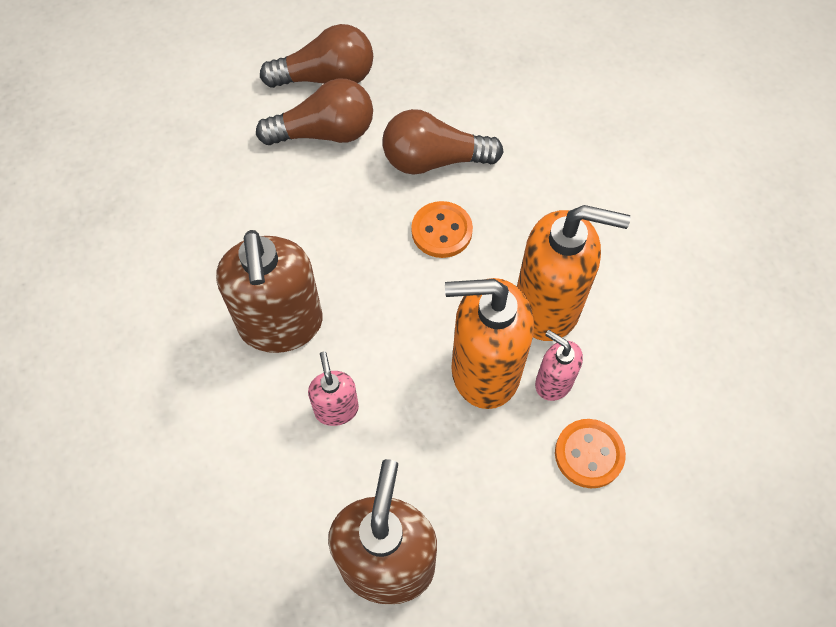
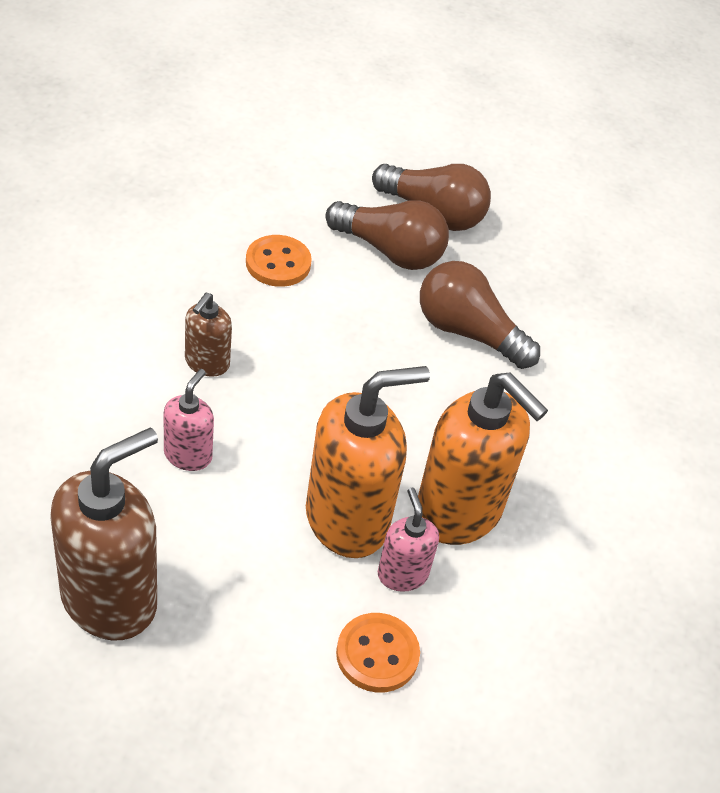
camera: 30 degrees right, 15 degrees down
(281, 325) = (207, 363): brown soap dispenser -> brown soap dispenser, size x0.51
(441, 231) = (419, 389): orange button -> orange button (278, 263)
(484, 370) = (347, 519): orange soap dispenser -> orange soap dispenser turned 120 degrees clockwise

